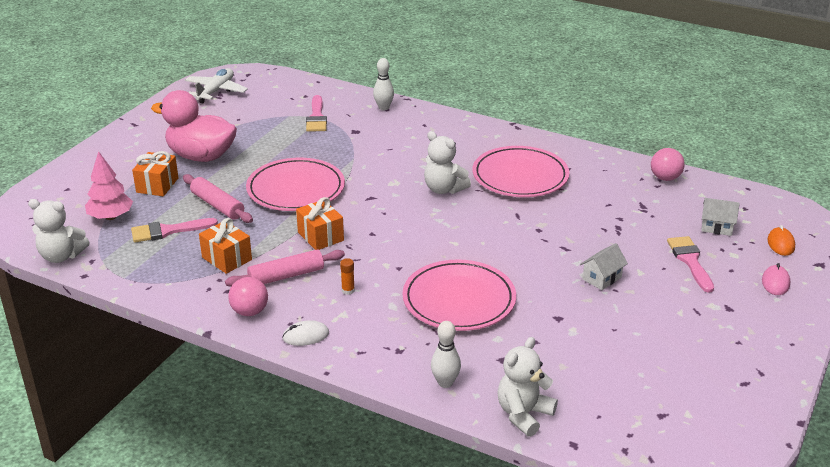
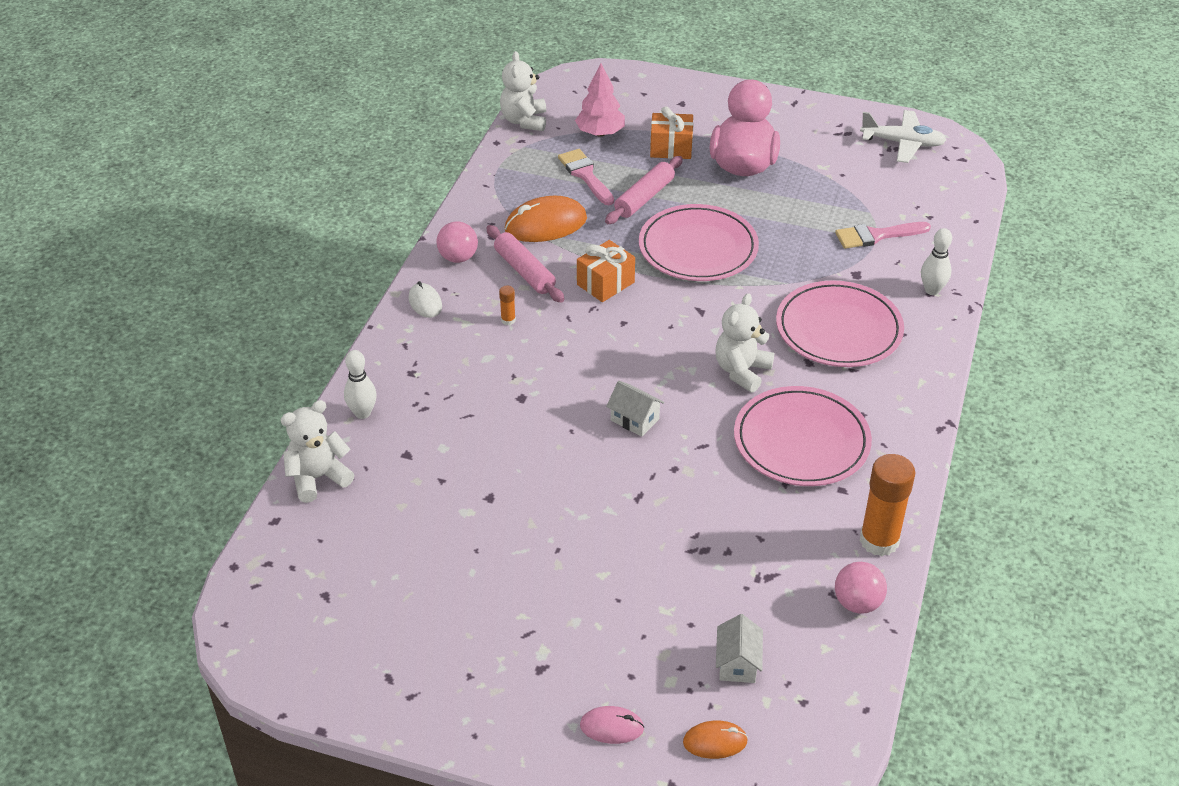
camera: 80 degrees right, 10 degrees up
(227, 259) = (545, 224): orange gift -> orange mouse
(459, 300) = (507, 409): pink plate -> pink plate (838, 329)
(523, 414) = (318, 478): white teddy bear -> white teddy bear turned 60 degrees counterclockwise
(602, 278) = (579, 535): white house -> white house (634, 419)
(613, 163) = (879, 541): none -> orange glue stick
(690, 261) = (641, 629): pink brush -> none

